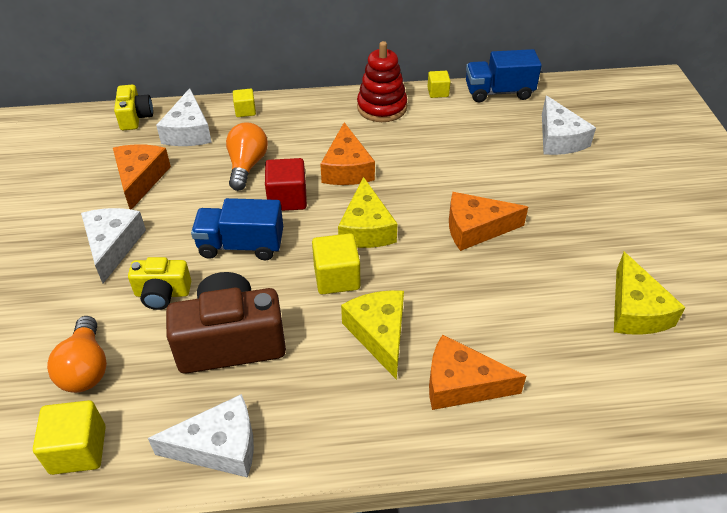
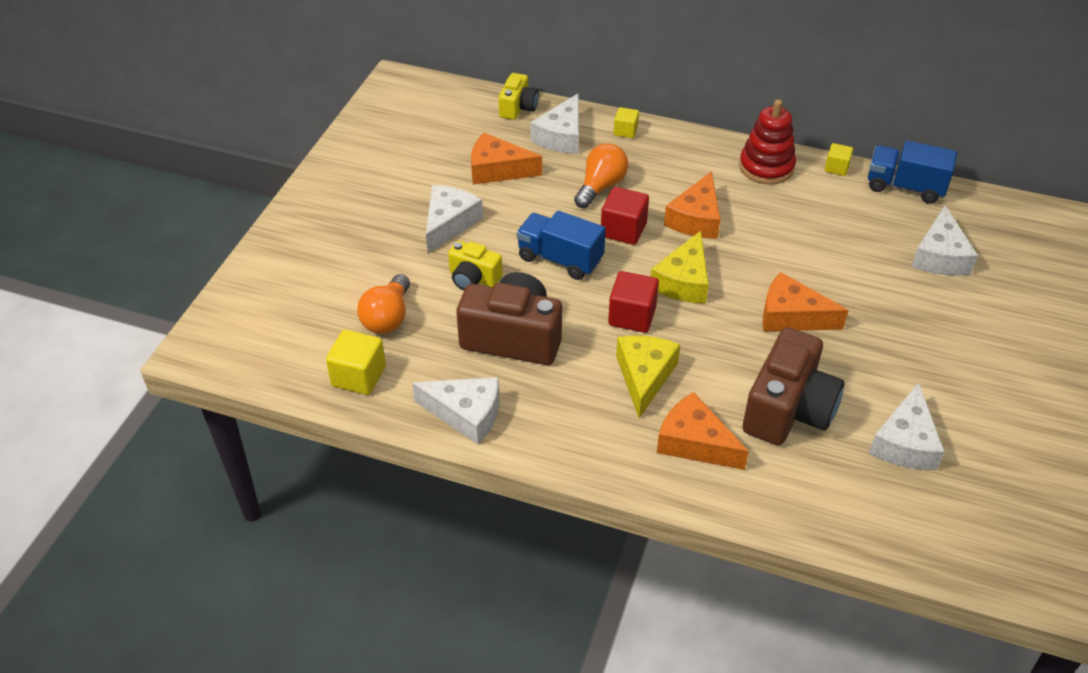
camera: 25 degrees right, 0 degrees up
(140, 179) = (497, 170): orange cheese -> orange cheese turned 105 degrees counterclockwise
(336, 278) = (632, 316): yellow cube -> red cube
(524, 317) = (788, 410): none -> brown camera
(636, 310) = (905, 443): yellow cheese -> white cheese

